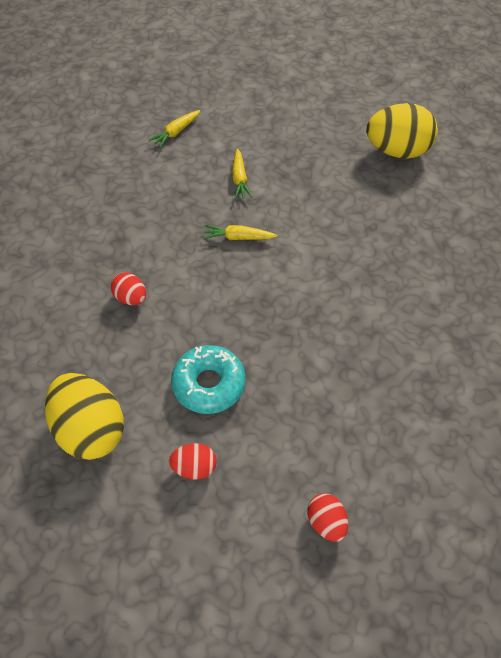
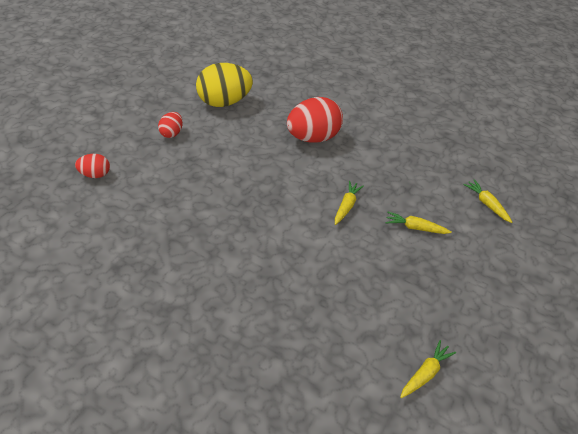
camera: 105 degrees right, 10 degrees down
(131, 298) = (312, 138): red egg -> red egg, size x2.01
(209, 384) = (223, 154): turquoise donut -> none
(397, 151) = (425, 373): yellow egg -> yellow carrot

